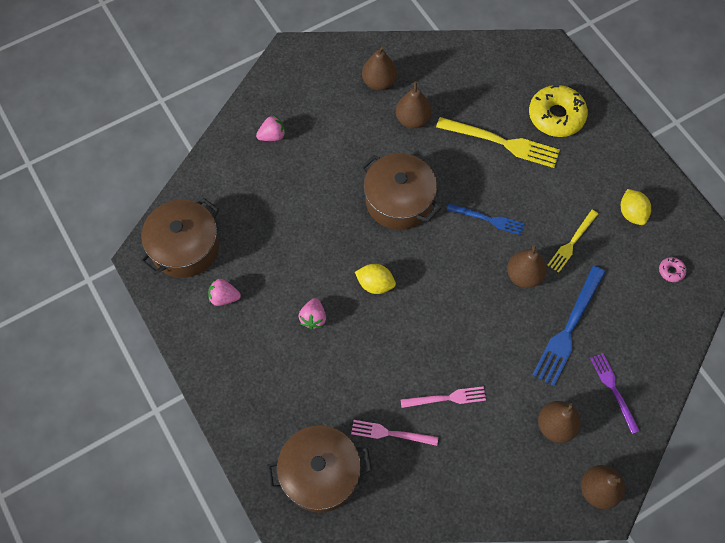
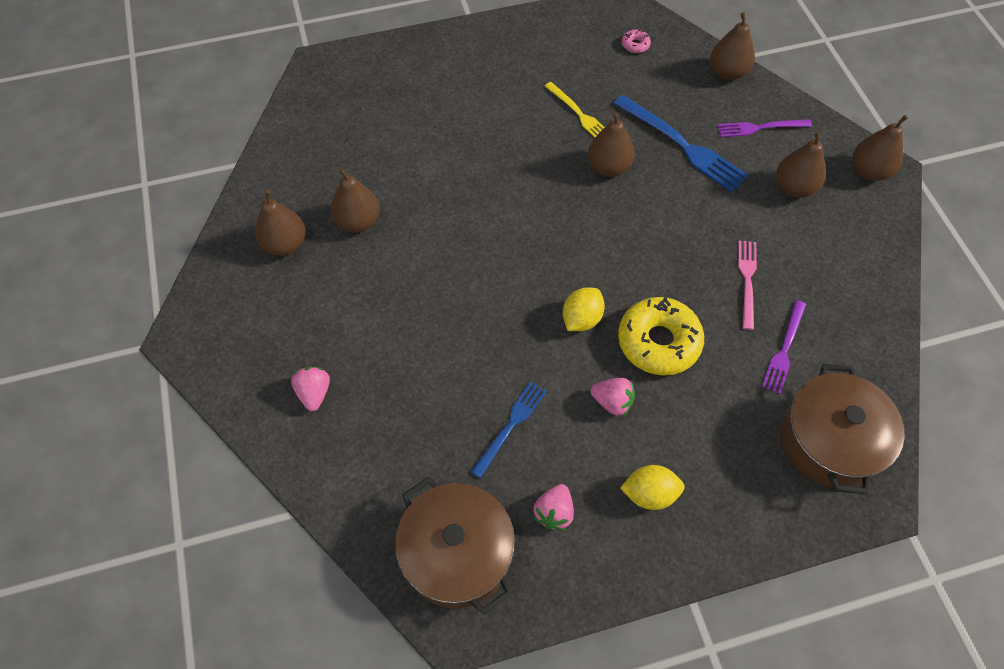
camera: 75 degrees left, 5 degrees down
(390, 433) = (784, 349): pink fork -> purple fork
(399, 201) = (471, 265): brown pot -> none
(488, 219) = (526, 181): blue fork -> blue fork (510, 426)
(502, 143) = (428, 141): yellow fork -> none
(556, 116) = (412, 84): yellow donut -> yellow donut (658, 342)
(631, 213) = (559, 56): yellow lemon -> yellow lemon (649, 494)
(670, 354) = (727, 72): none -> brown pear

